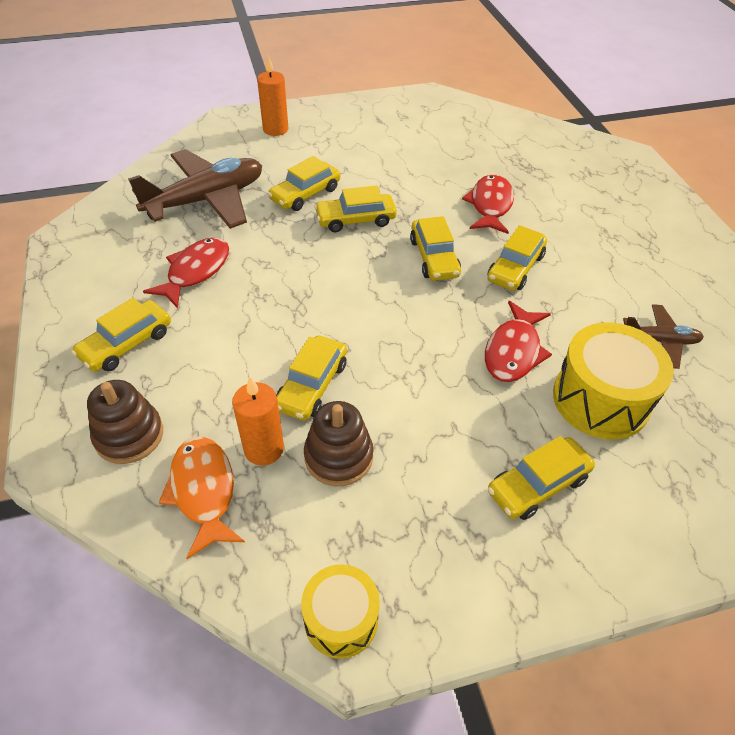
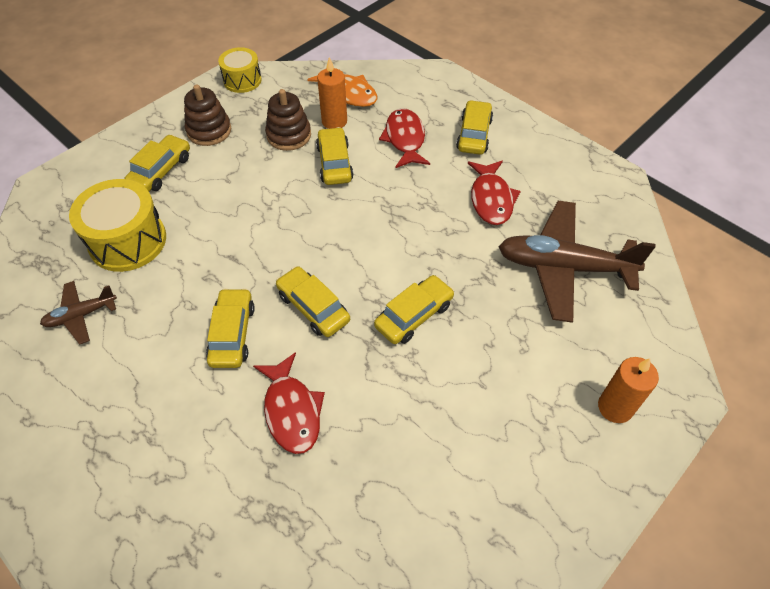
camera: 150 degrees right, 5 degrees up
(129, 435) = (413, 97): brown stacking toy -> brown stacking toy (209, 131)
(206, 200) = (563, 267): brown plane -> brown plane turned 75 degrees clockwise
(305, 194) = (487, 322): yellow car -> none
(513, 351) = (205, 249): red fish -> red fish (405, 139)

